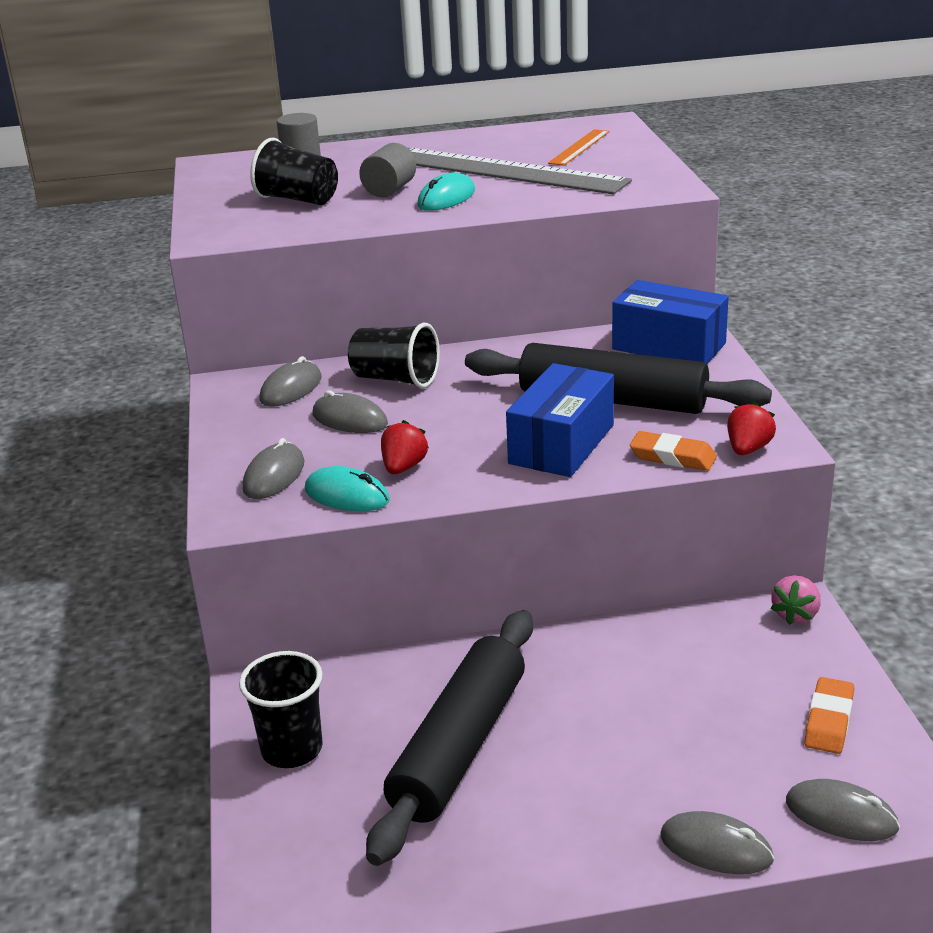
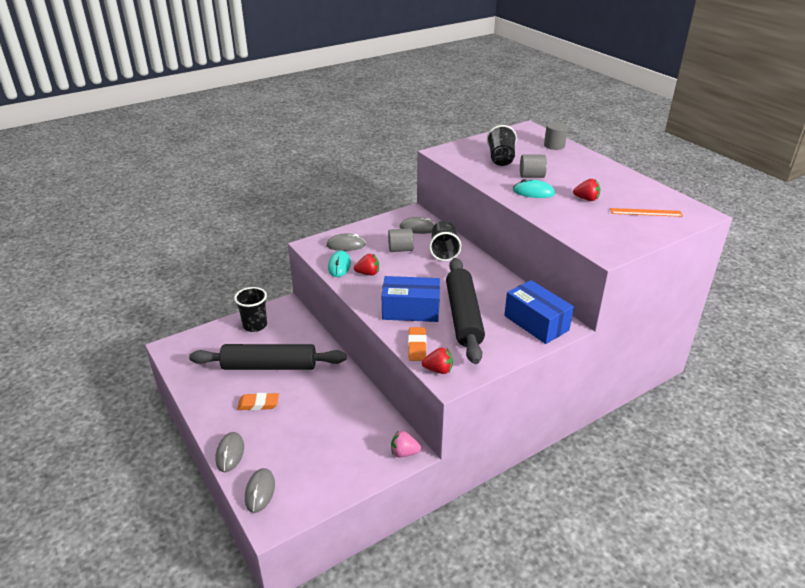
camera: 65 degrees right, 5 degrees up
(349, 419) = (400, 249): grey mouse -> grey cylinder
(505, 171) = (586, 199): grey ruler -> red strawberry
(668, 346) = (536, 323): blue box -> blue box turned 45 degrees counterclockwise
(828, 720) = (324, 478): orange eraser -> orange eraser (258, 404)

